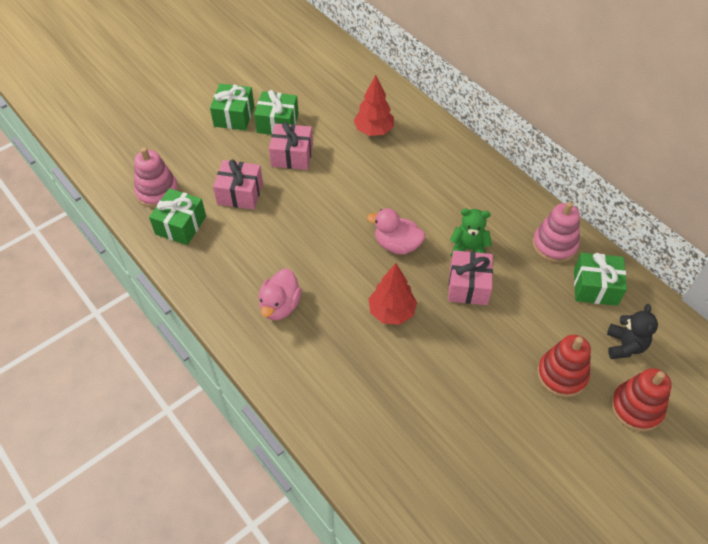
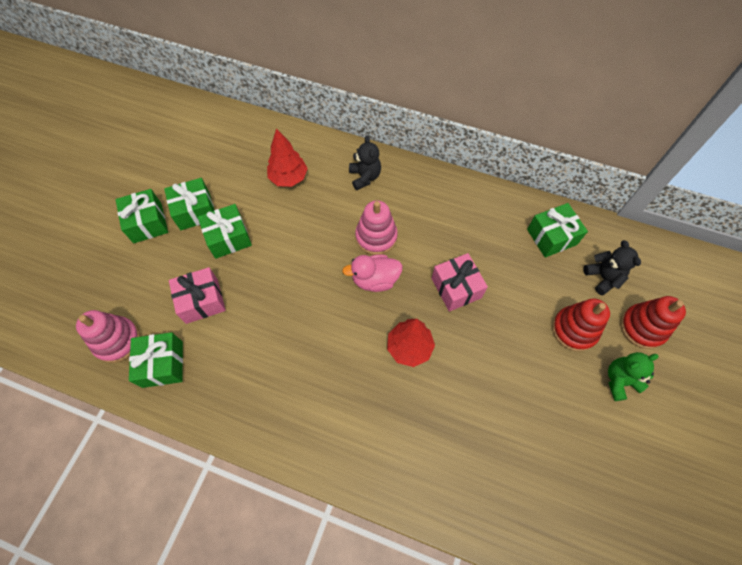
camera: 30 degrees left, 10 degrees up
(280, 306) = (309, 396): pink duck -> none
(292, 155) = (228, 238): pink gift -> green gift
(444, 158) = (365, 177): none -> black teddy bear
(468, 249) = (436, 253): green teddy bear -> green teddy bear (620, 380)
(554, 245) = (499, 215): pink stacking toy -> pink stacking toy (376, 237)

